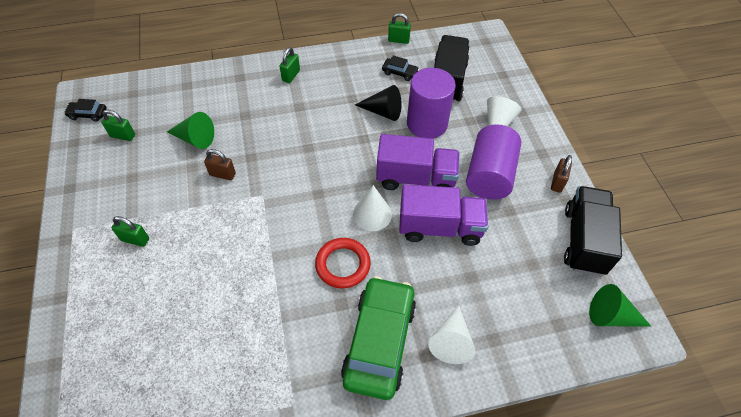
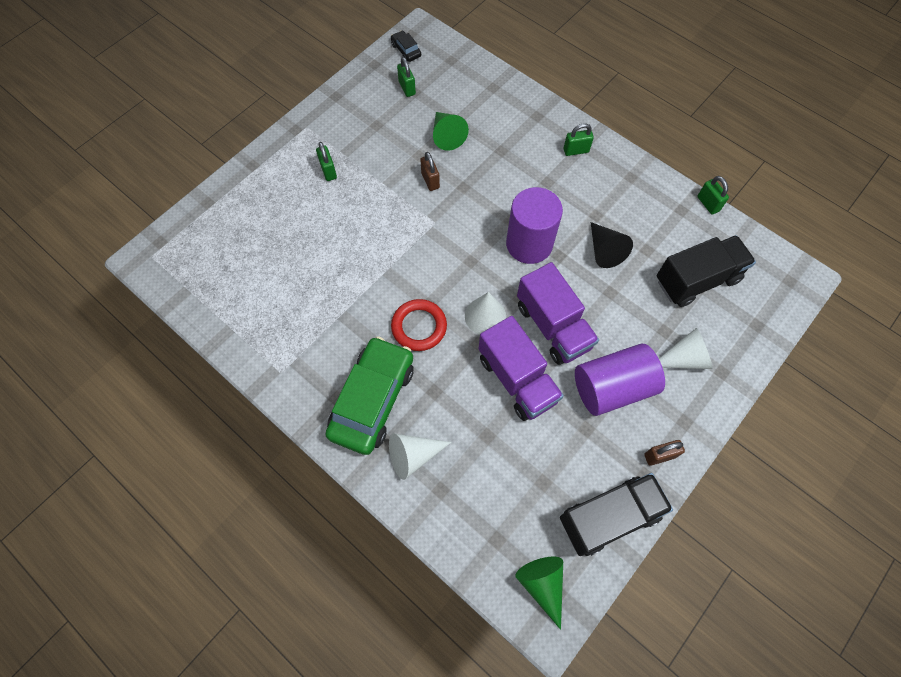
camera: 55 degrees right, 10 degrees up
(379, 341) = (372, 399): green car -> green car turned 45 degrees counterclockwise
(400, 73) = (666, 233): black car -> none
(427, 123) = (625, 296): purple cylinder -> purple cylinder (529, 244)

